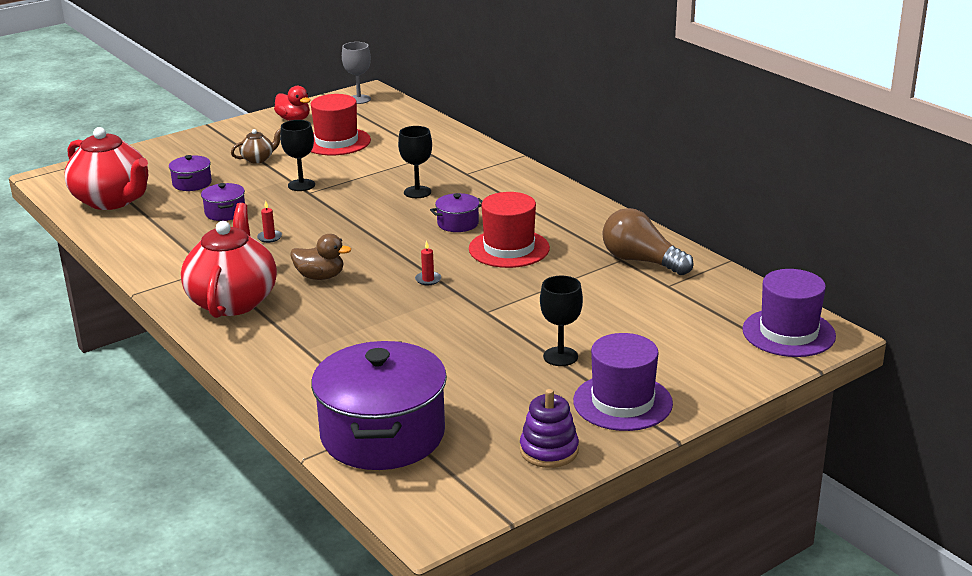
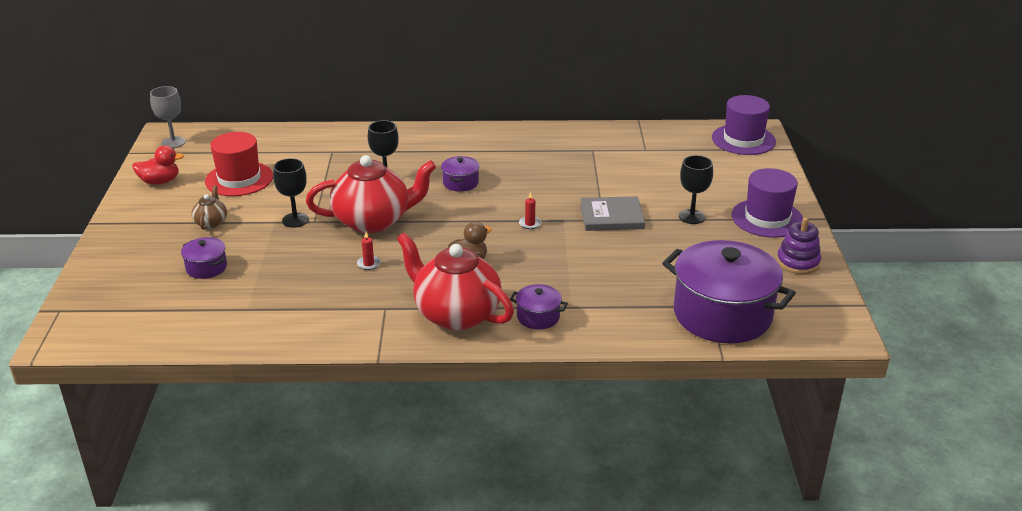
camera: 55 degrees left, 5 degrees up
(113, 201) = (174, 318): red teapot -> red teapot (374, 221)
(225, 212) = (291, 269): purple pot -> purple pot (538, 317)
(498, 314) = (611, 217): none -> grey book
(509, 248) = (525, 179): red hat -> none
(641, 261) = (603, 145): brown light bulb -> none

